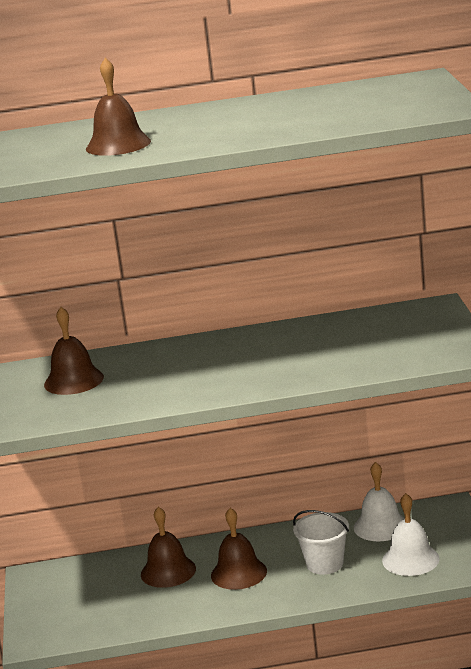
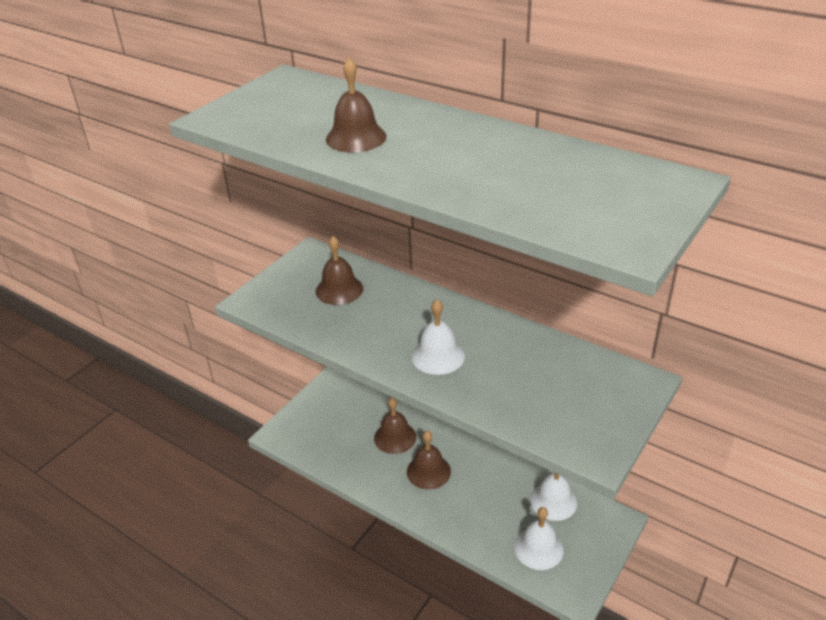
camera: 40 degrees right, 15 degrees up
(247, 370) = (438, 356): none -> white bell
(324, 564) = (483, 506): white bucket -> none

